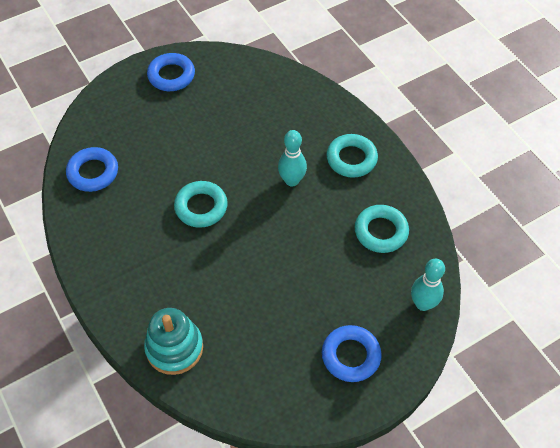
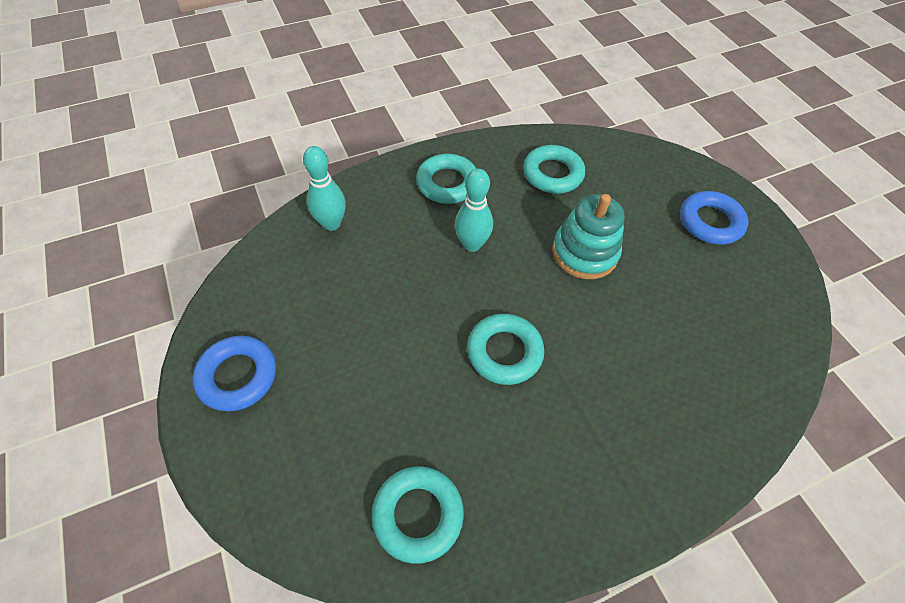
camera: 85 degrees left, 0 degrees up
(93, 172) = (418, 515): blue ring -> turquoise ring
(174, 348) = (729, 401): turquoise stacking toy -> turquoise stacking toy (584, 253)
(423, 304) = (641, 156): turquoise bowling pin -> turquoise bowling pin (331, 223)

